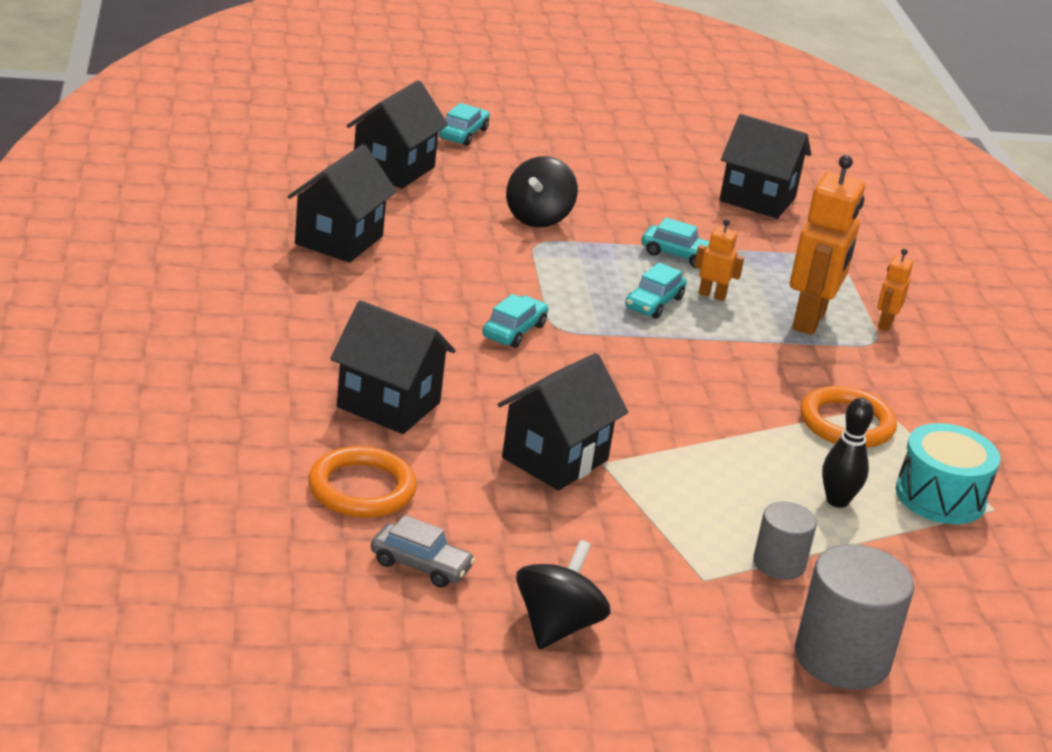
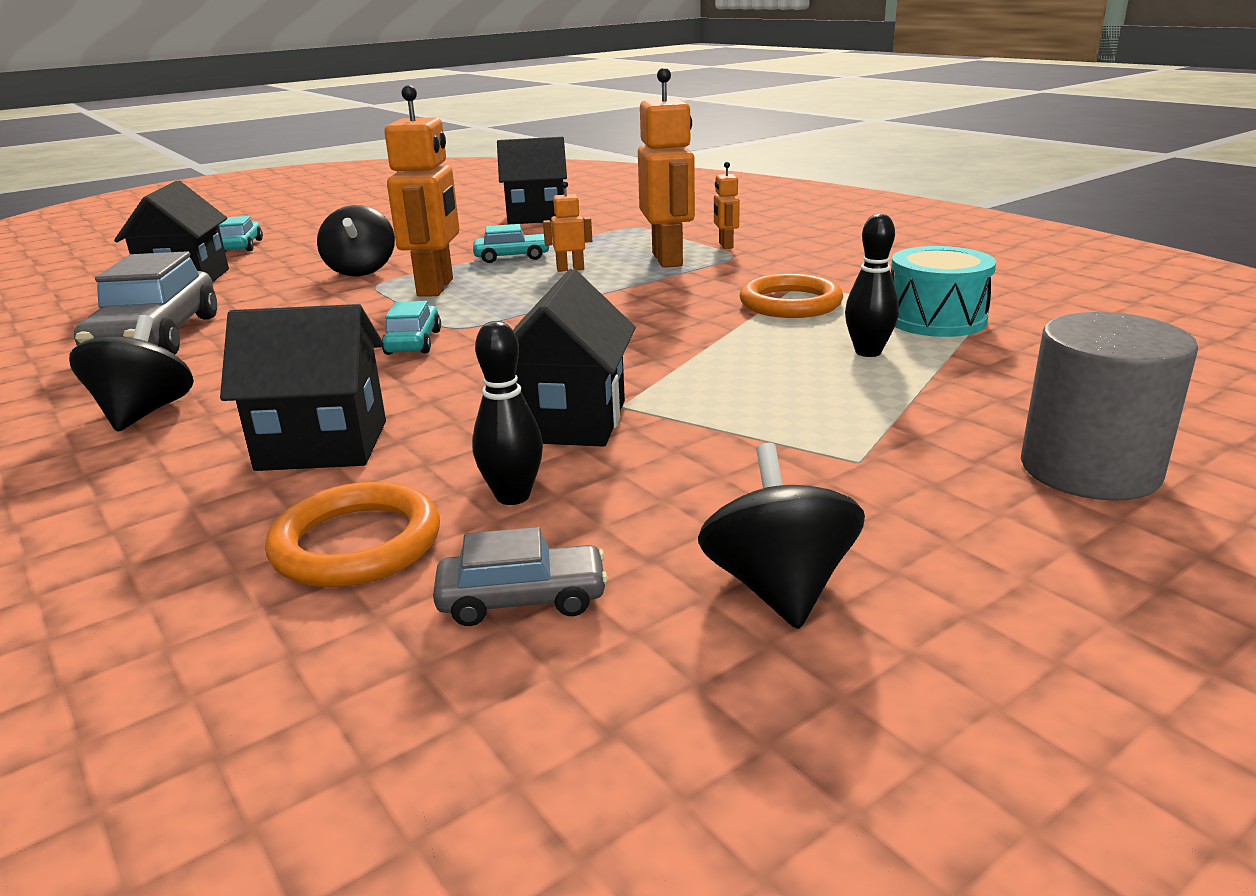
camera: 25 degrees left, 5 degrees down
(296, 322) = (144, 413): none -> black spinning top
(339, 240) = (157, 338): black house -> grey car
(470, 500) = (513, 496): none -> black bowling pin
(581, 270) = (436, 287): none -> orange robot
(654, 303) = (527, 287): turquoise car -> none
(779, 563) = (901, 417): grey cylinder -> none

